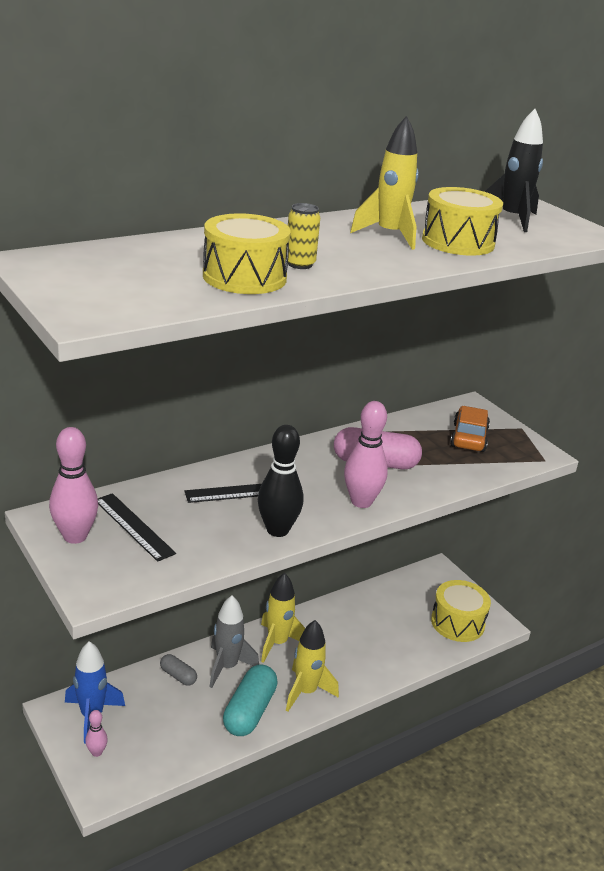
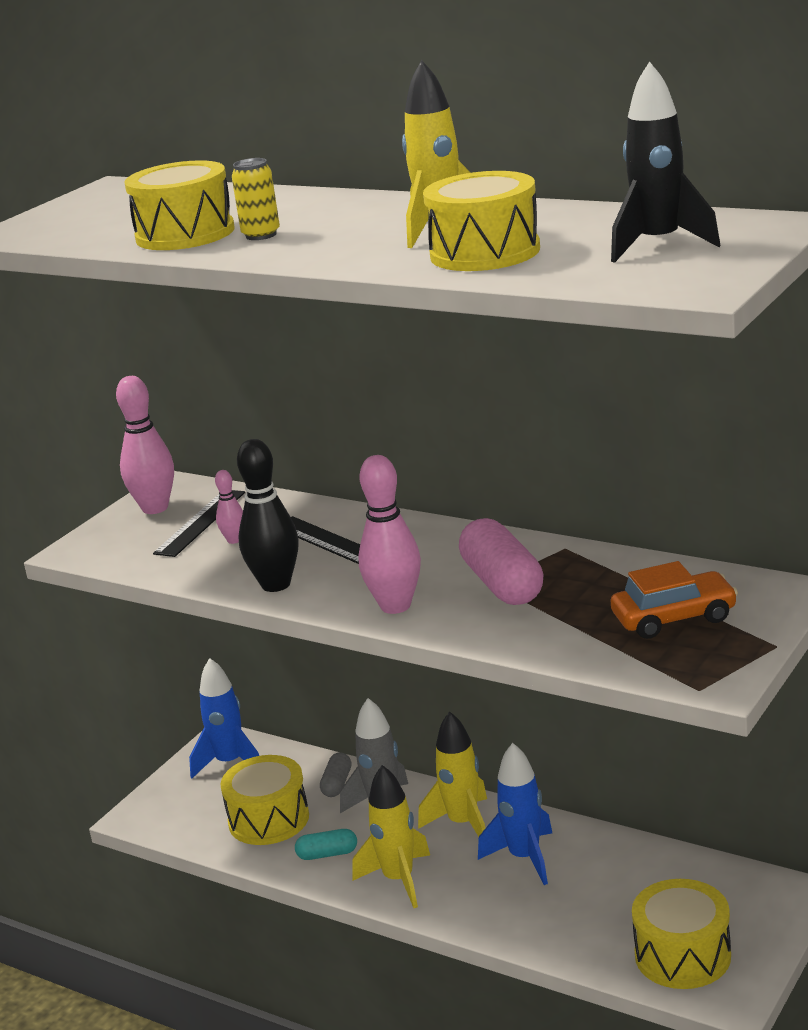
camera: 70 degrees right, 5 degrees down
(96, 752) = (185, 789): pink bowling pin -> pink bowling pin (234, 540)
(182, 723) = (268, 819): none -> yellow drum
(249, 711) = (327, 854): turquoise capsule -> turquoise capsule, size x0.53
(332, 635) = (524, 858): none -> blue rocket

